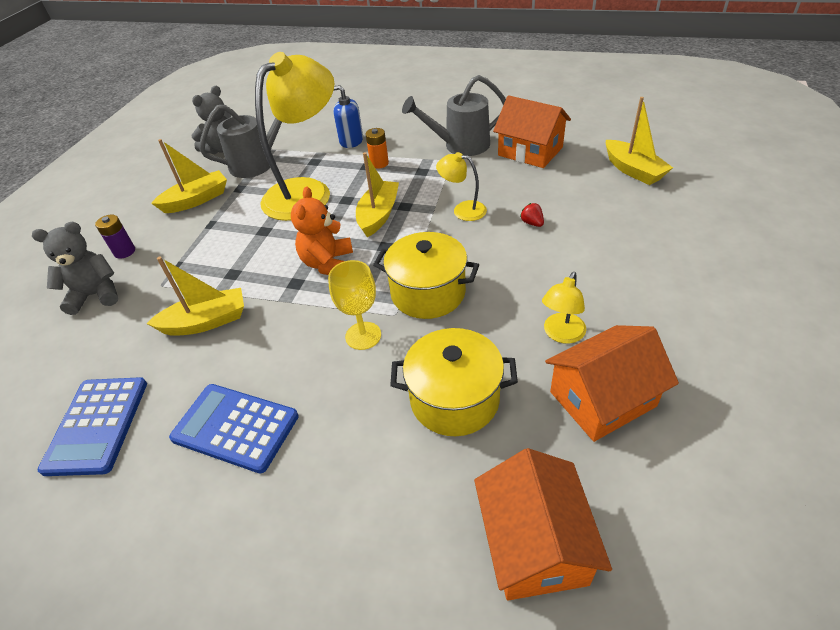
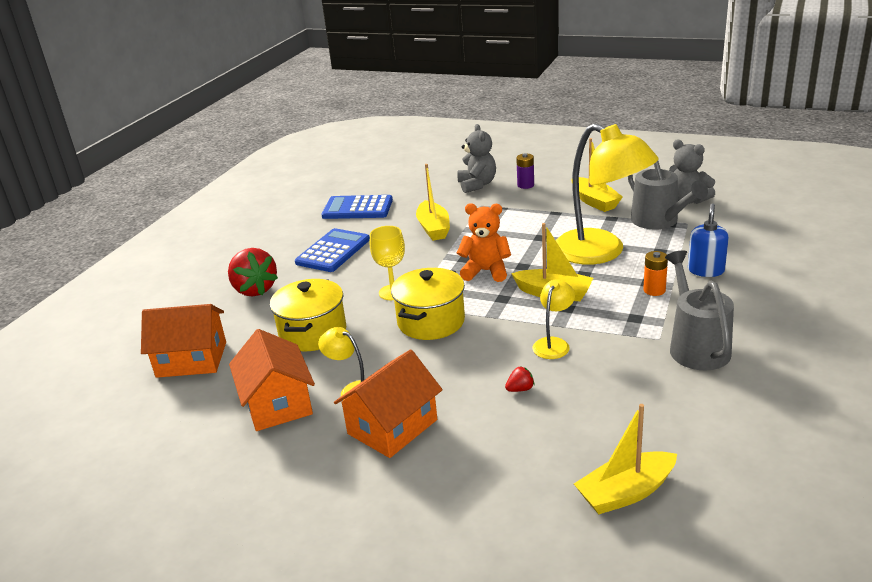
camera: 95 degrees right, 15 degrees down
(335, 513) = (254, 289): none -> red strawberry
(530, 151) = (680, 402): orange house -> orange house (392, 427)

